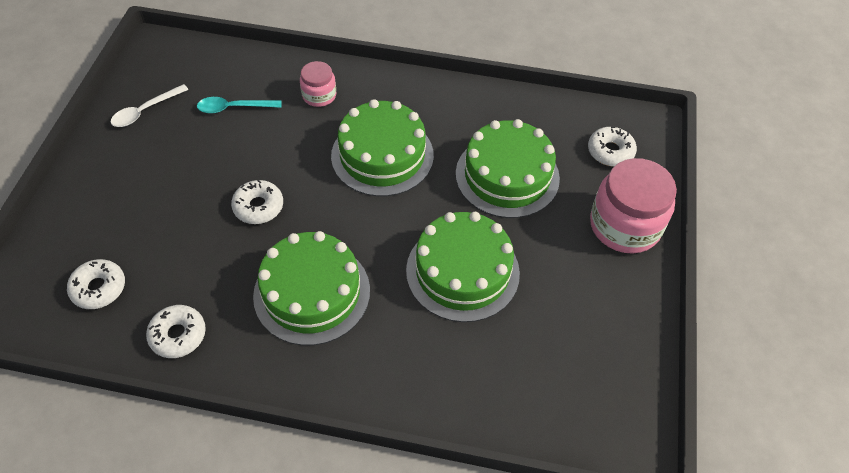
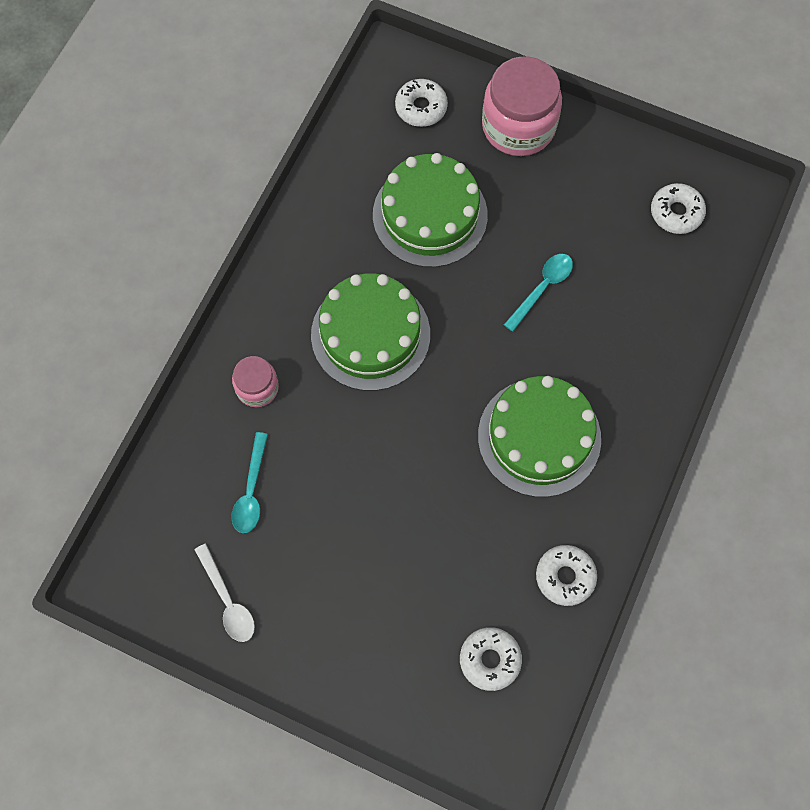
camera: 75 degrees left, 15 degrees up
(258, 207) = (414, 478): white donut -> white donut (676, 212)
(462, 271) = (542, 288): green cake -> turquoise spoon

